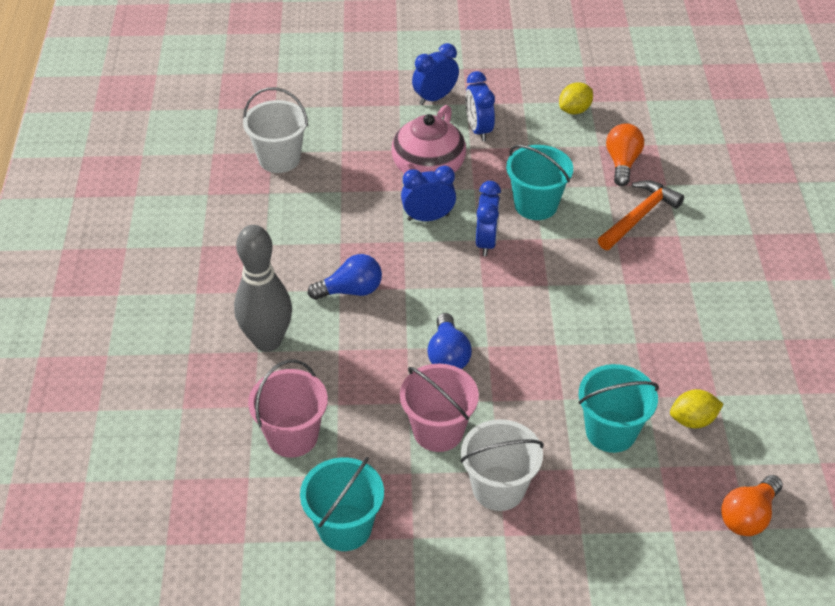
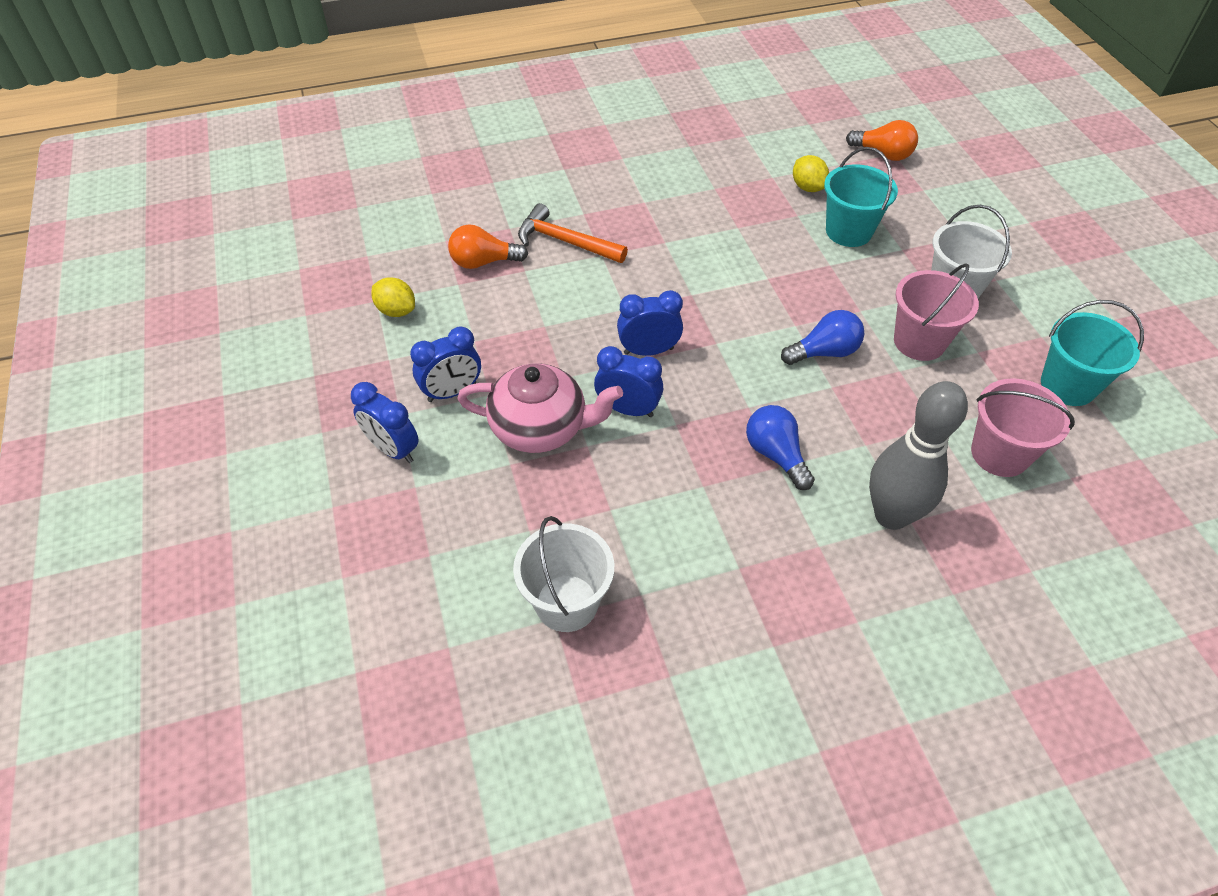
camera: 105 degrees left, 5 degrees up
(428, 217) = (628, 409): blue clock -> blue clock turned 135 degrees clockwise
(536, 205) = (574, 320): turquoise bucket -> none

